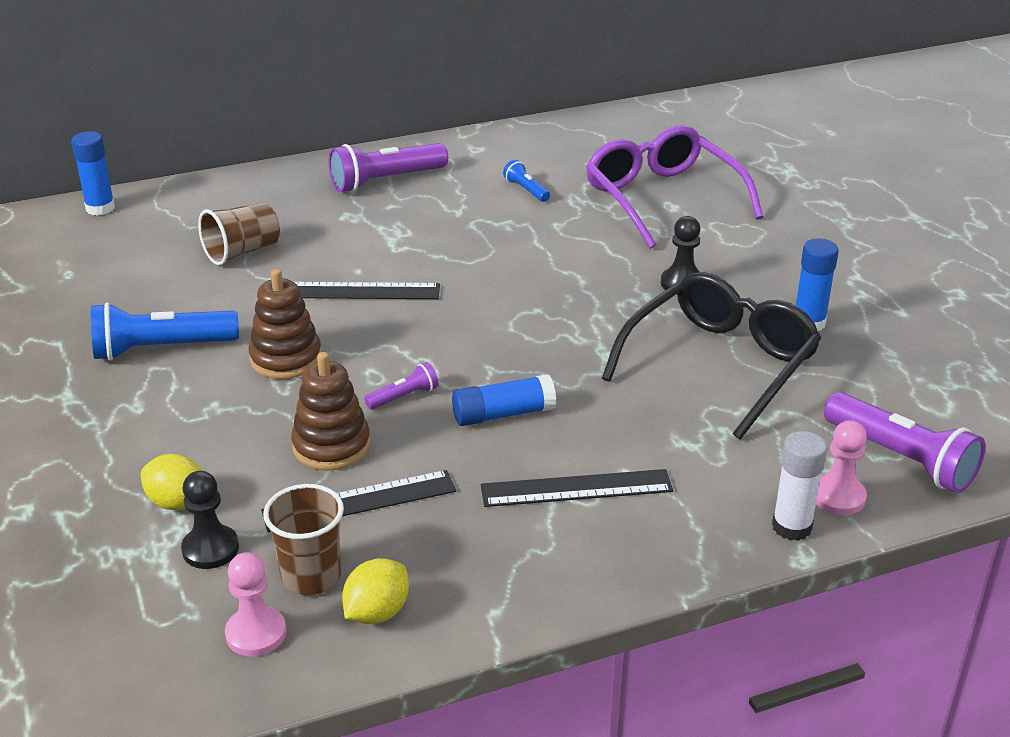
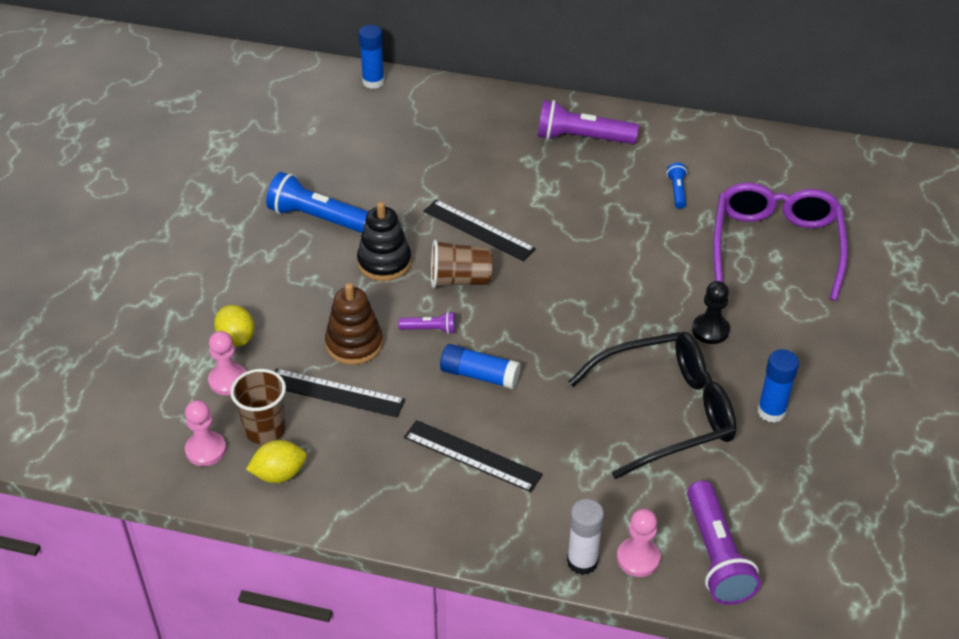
camera: 35 degrees right, 10 degrees up
(210, 549) = (228, 380): black pawn -> pink pawn
(242, 252) = (431, 160): brown cup -> brown cup (460, 280)
(286, 358) = (384, 262): brown stacking toy -> black stacking toy

